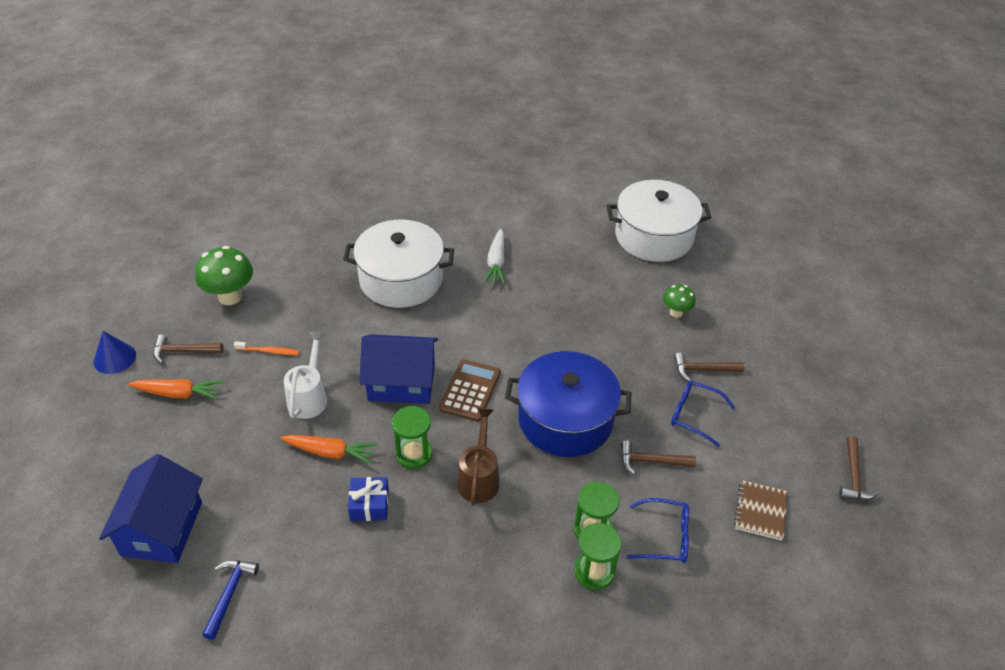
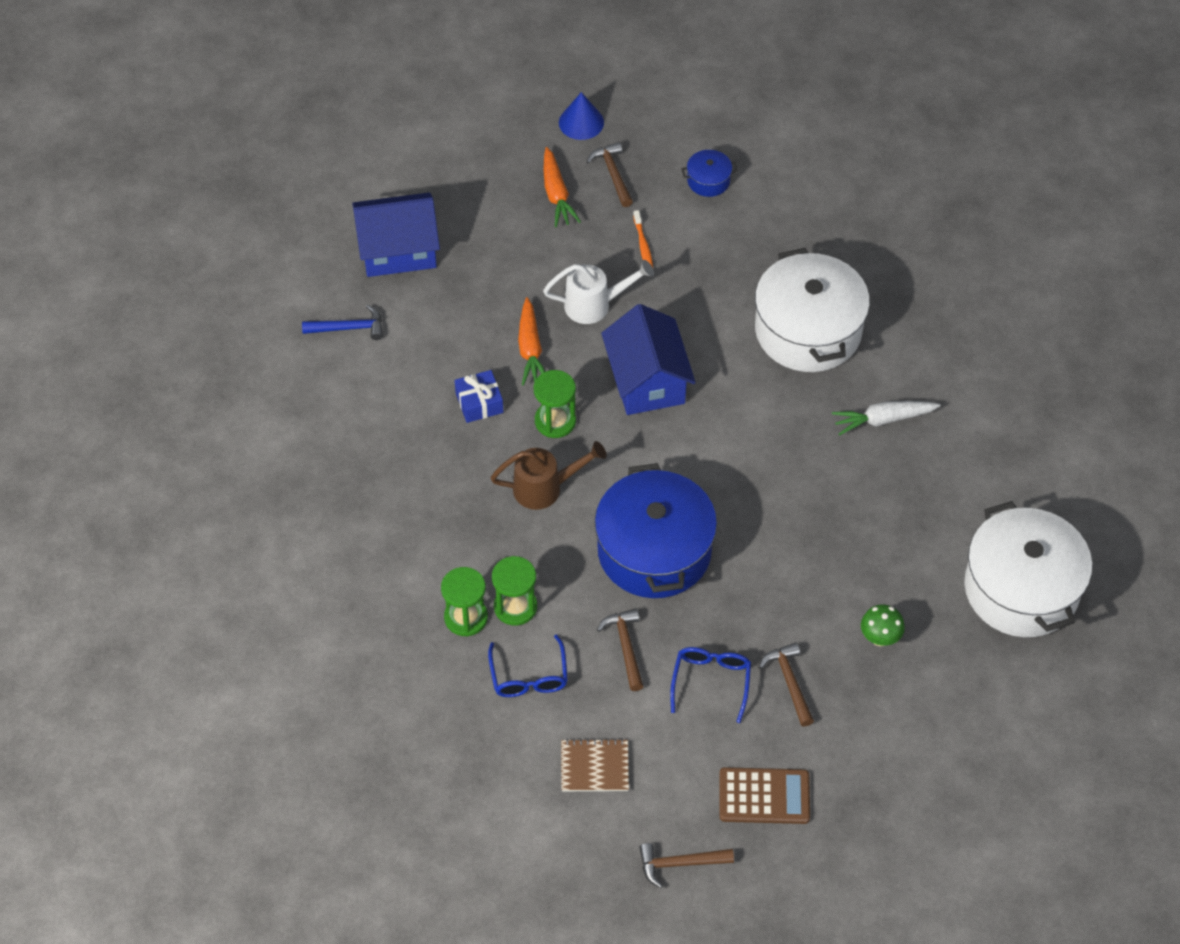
camera: 75 degrees right, 10 degrees up
(230, 297) = (708, 181): green mushroom -> blue pot
(470, 390) = (661, 448): brown calculator -> brown calculator (764, 796)

